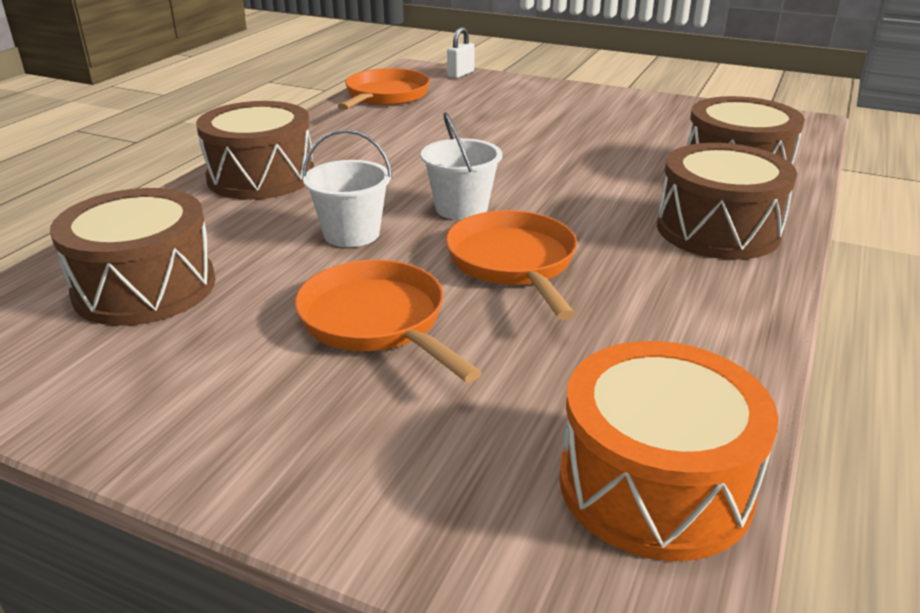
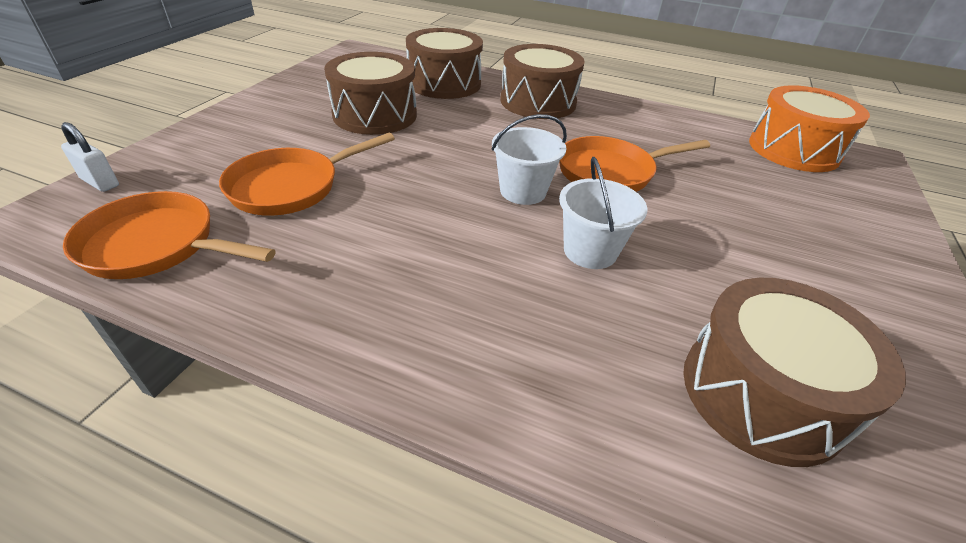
camera: 95 degrees left, 10 degrees up
(261, 177) = (453, 341): brown drum -> brown drum (375, 115)
(377, 322) = (722, 230): orange pan -> orange pan (291, 186)

